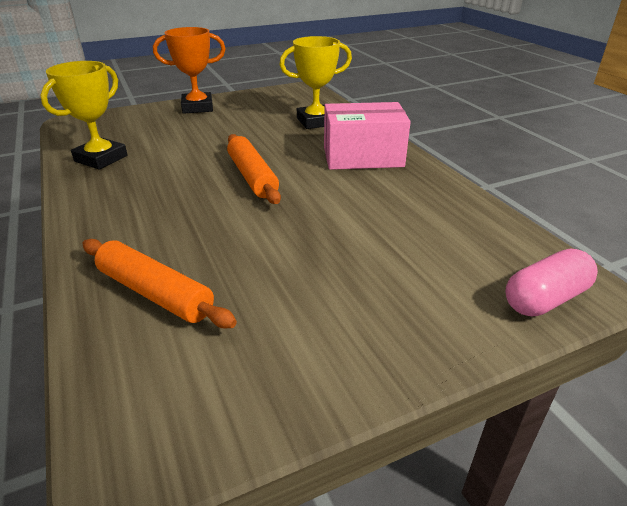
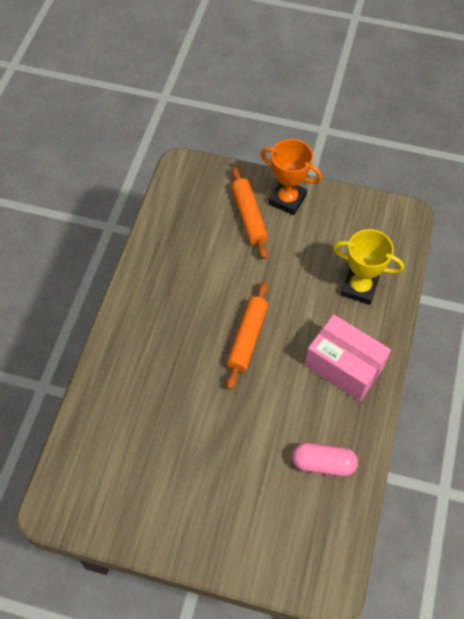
camera: 40 degrees right, 25 degrees up
(101, 158) = (170, 244): yellow trophy -> none
(155, 293) = (118, 416): orange rolling pin -> orange rolling pin (249, 217)
(545, 299) = (299, 575): pink capsule -> pink capsule (323, 463)

